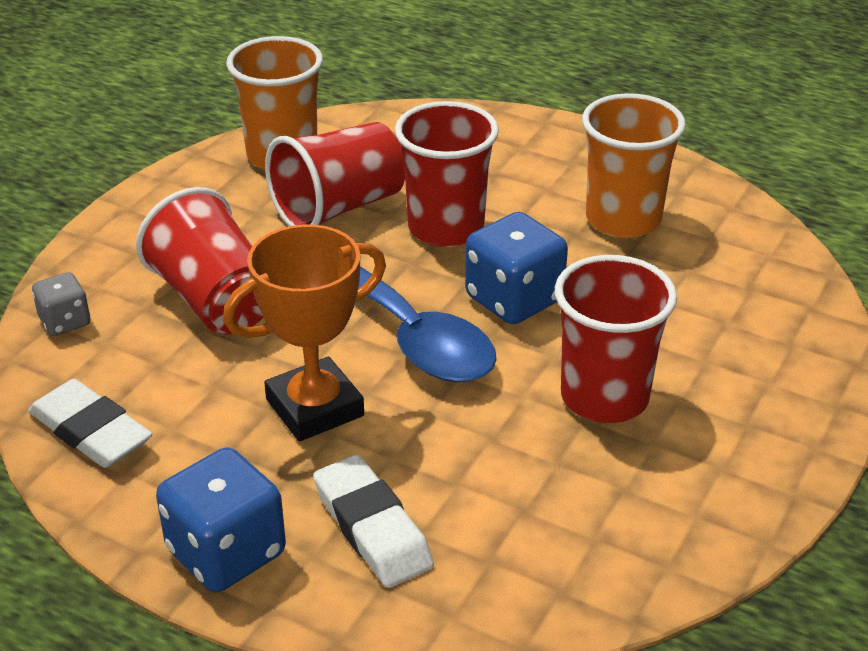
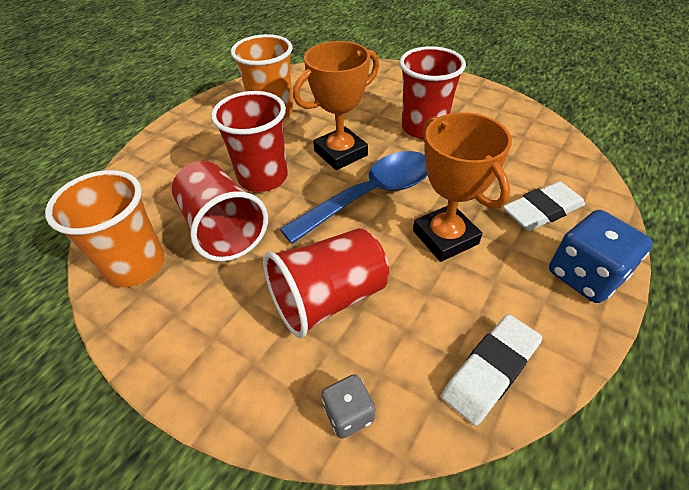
camera: 85 degrees left, 10 degrees up
(514, 299) = (340, 153): blue dice -> orange trophy

